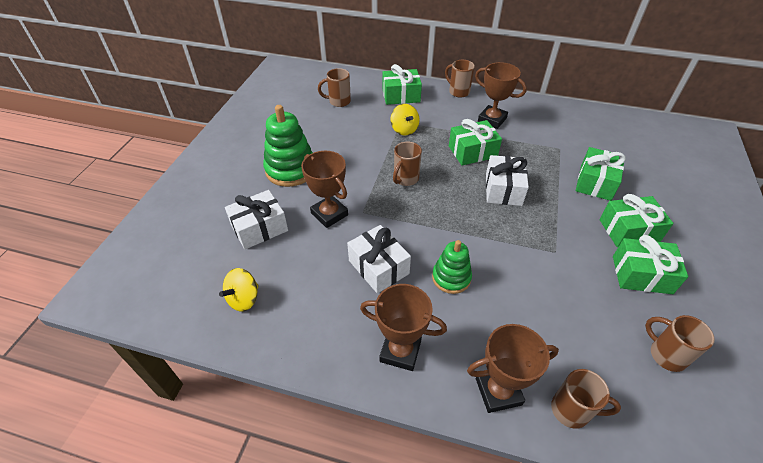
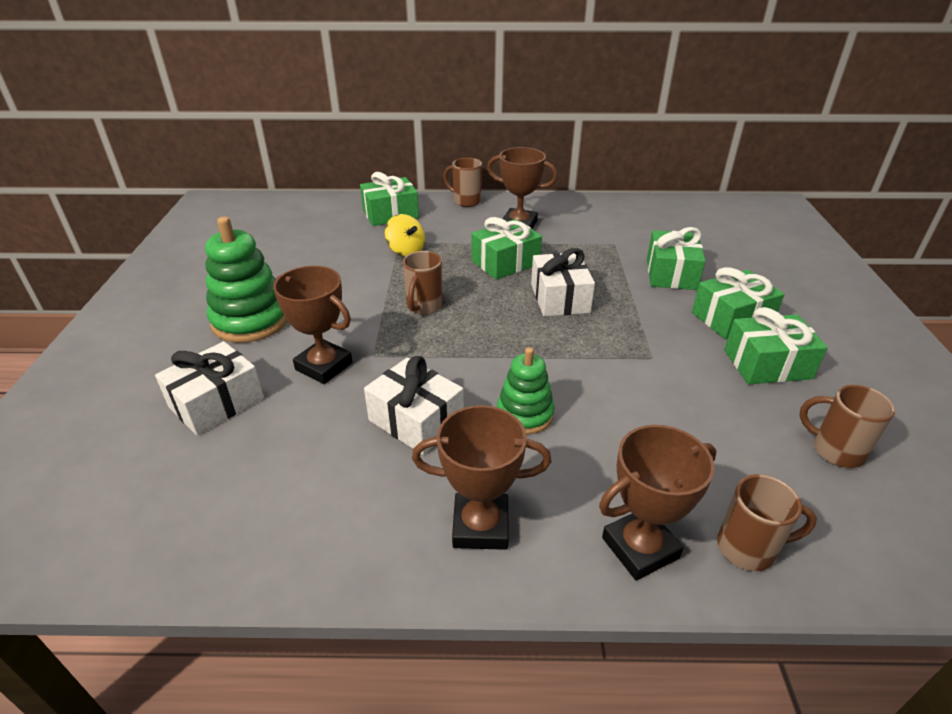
camera: 15 degrees left, 10 degrees down
(244, 299) = (209, 506): yellow spinning top -> none
(339, 101) = (304, 231): brown mug -> none

